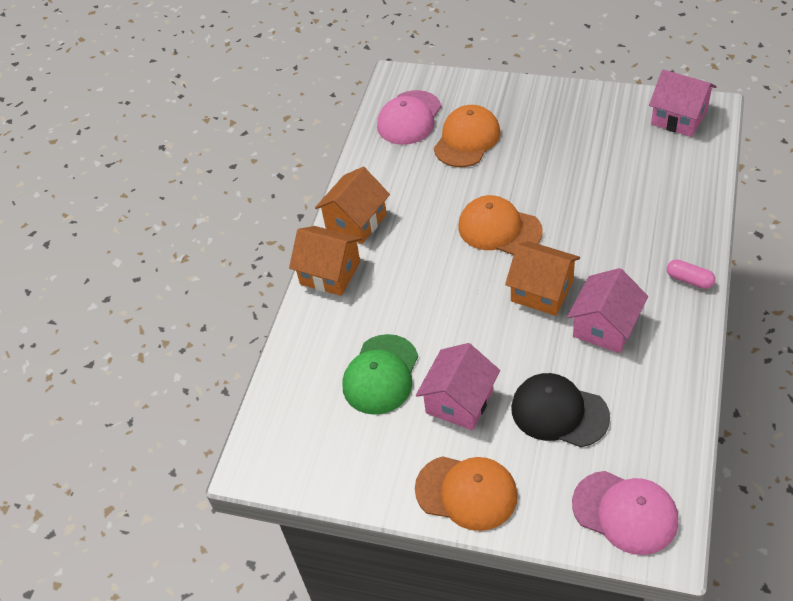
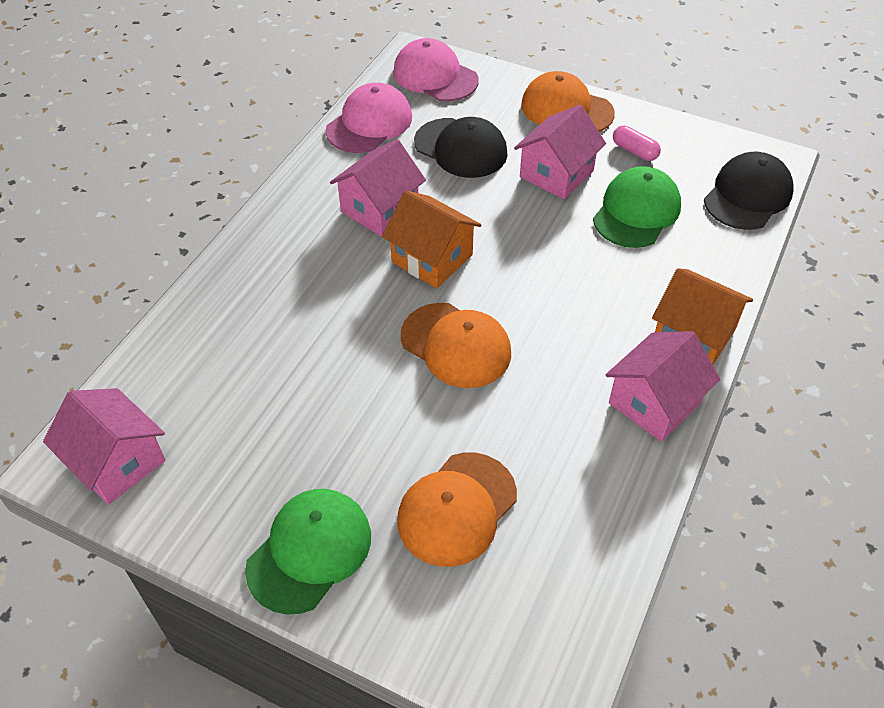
camera: 175 degrees left, 0 degrees up
(281, 415) = (747, 195): none -> black cap
(356, 221) = (654, 403): orange house -> pink house
(409, 118) = (545, 585): pink cap -> pink cap (369, 123)
(541, 104) = (309, 551): none -> green cap
(689, 280) = (262, 236): pink capsule -> pink capsule (634, 151)

